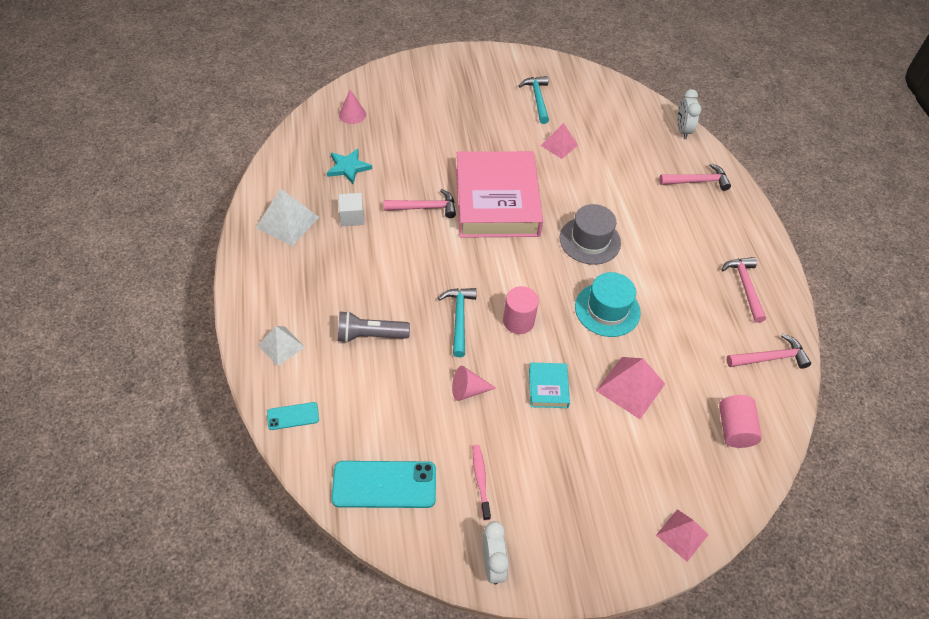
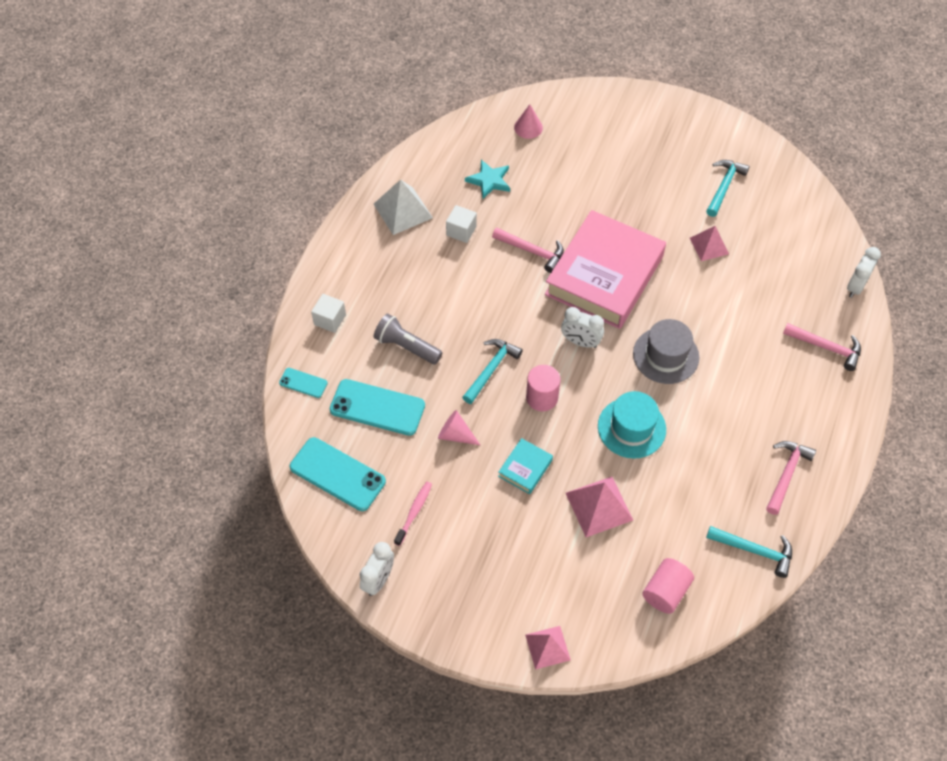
camera: 35 degrees right, 5 degrees up
(281, 346) = (330, 320): white pyramid -> white cube
(380, 402) = (377, 407): none -> turquoise phone
(516, 261) = (580, 342): none -> white clock
(770, 358) = (754, 550): pink hammer -> turquoise hammer

